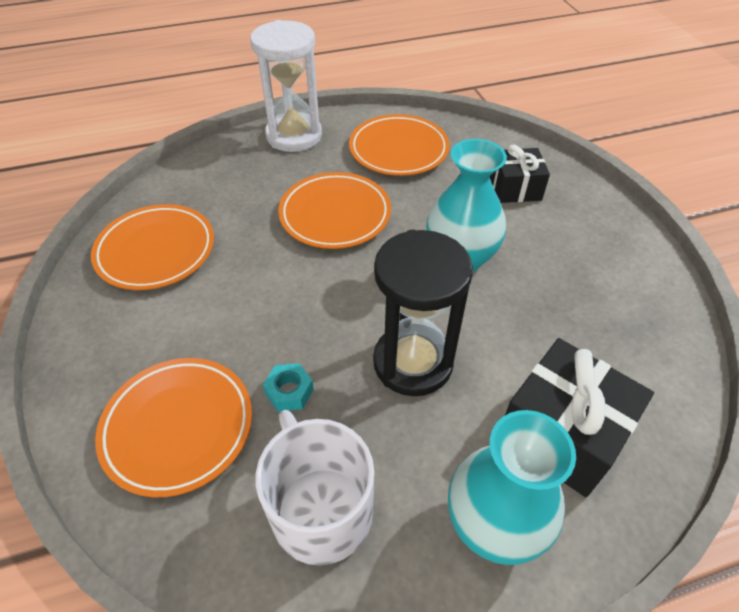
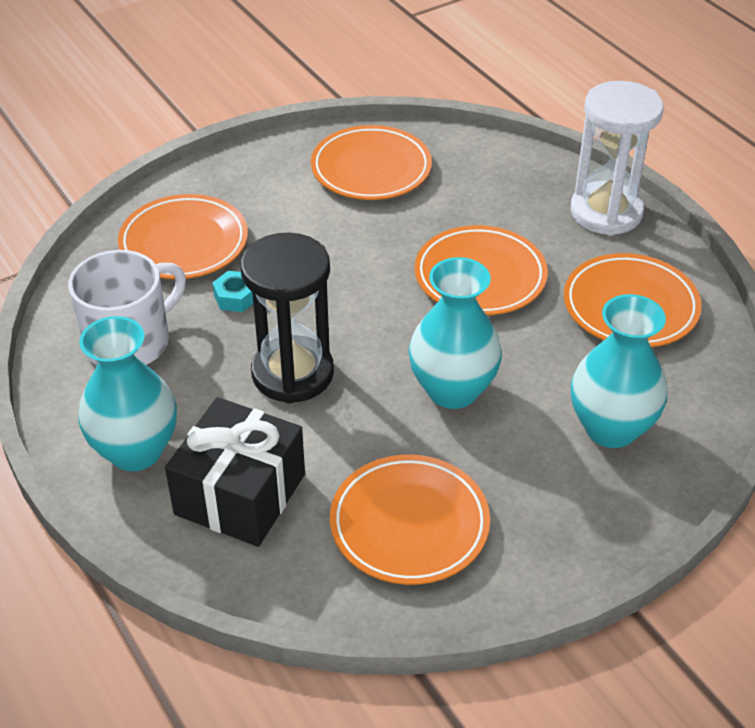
camera: 75 degrees right, 5 degrees down
(515, 188) = (611, 428): black gift -> turquoise vase
(601, 316) = (409, 524): none -> orange plate

